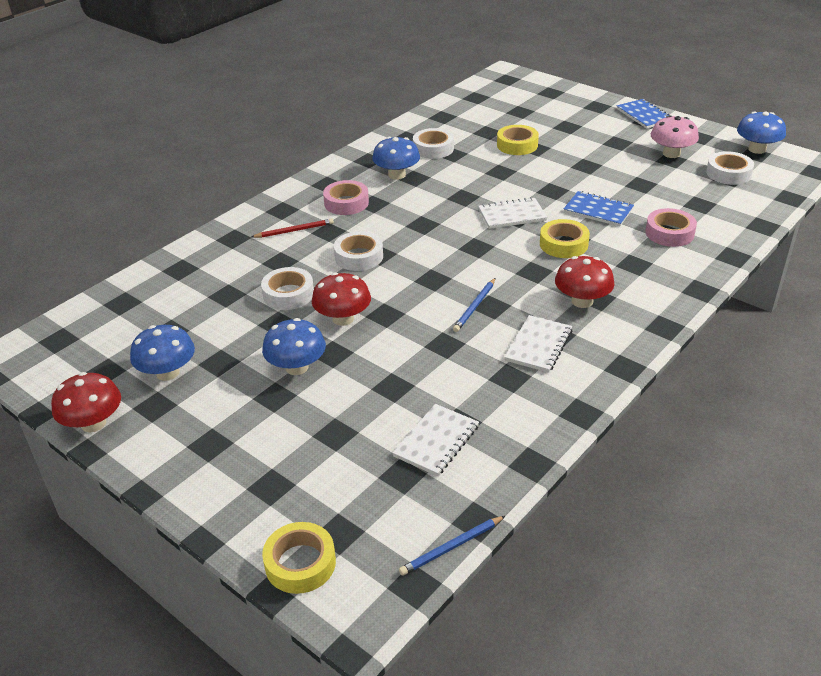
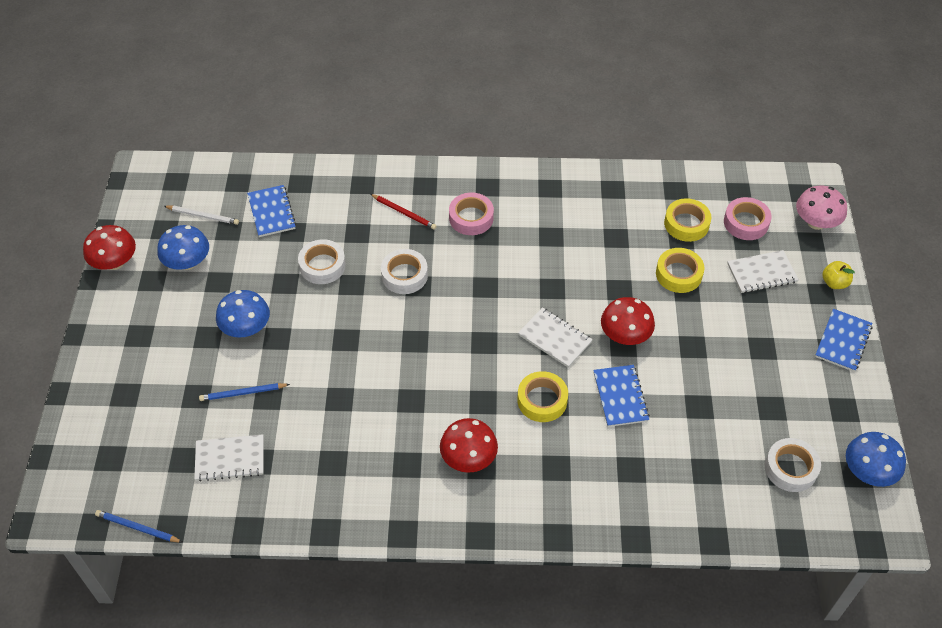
camera: 50 degrees right, 15 degrees up
(128, 340) = (203, 216): none -> white pencil
(187, 297) = (271, 212): none -> blue notebook
(300, 563) = (73, 454): yellow tape -> yellow tape (686, 224)
(343, 318) = (320, 317): red mushroom -> red mushroom (625, 335)
(397, 175) = (544, 222): blue mushroom -> none
(433, 148) = (612, 219): white tape -> none
(475, 306) = (401, 390): blue pencil -> blue pencil (243, 393)
(538, 345) = (385, 460): white notebook -> white notebook (761, 273)
(594, 99) = (834, 283): none -> yellow apple
(669, 233) = (631, 470): pink tape -> pink tape (746, 223)
(671, 153) = (784, 402): pink mushroom -> pink mushroom (816, 222)

